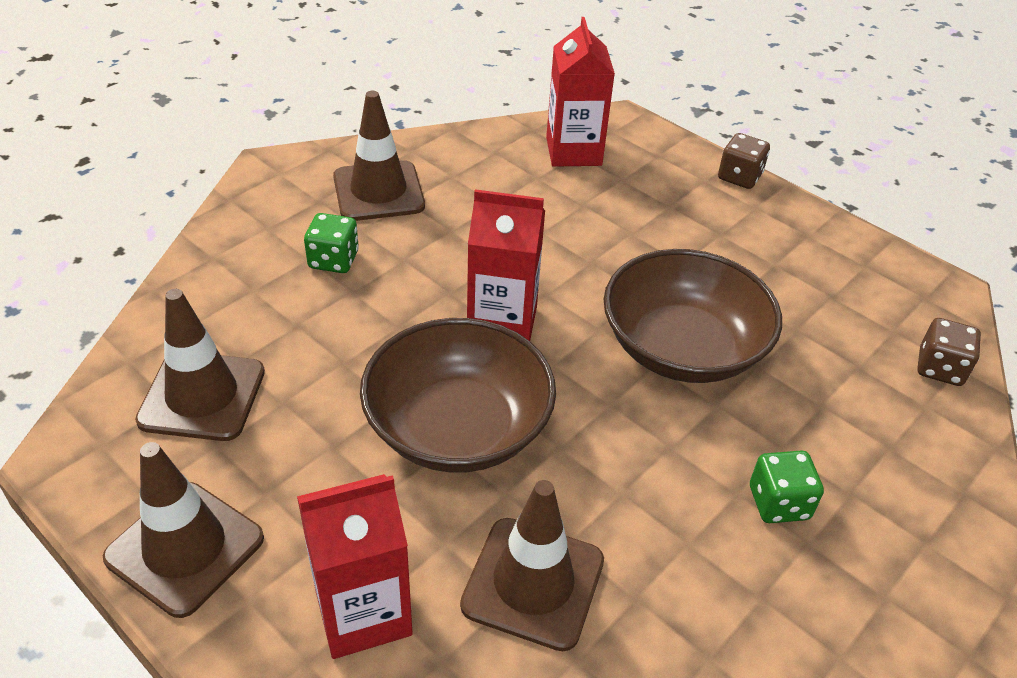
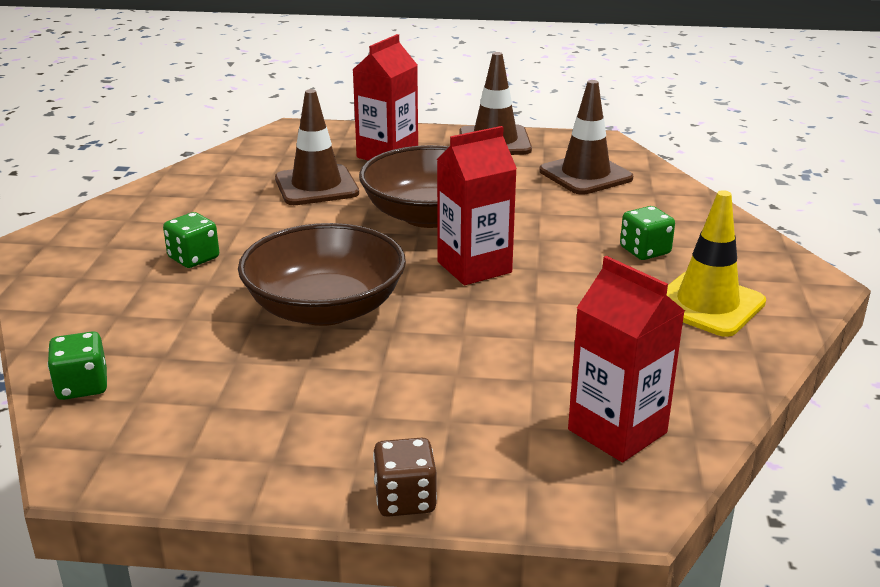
camera: 145 degrees right, 15 degrees down
(378, 191) = (707, 304): brown traffic cone -> yellow traffic cone
(940, 368) = (82, 386): brown dice -> green dice

